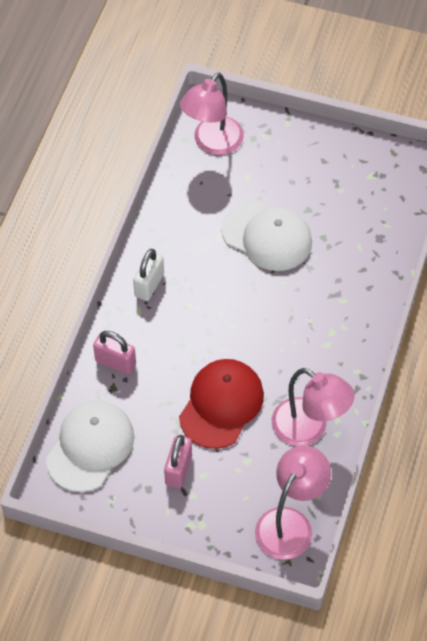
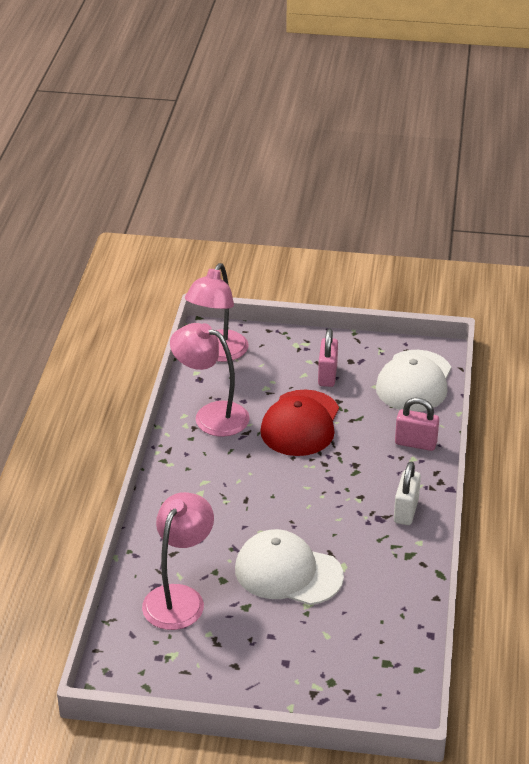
camera: 170 degrees right, 20 degrees down
(212, 143) = (381, 668): pink lamp -> pink lamp (179, 598)

